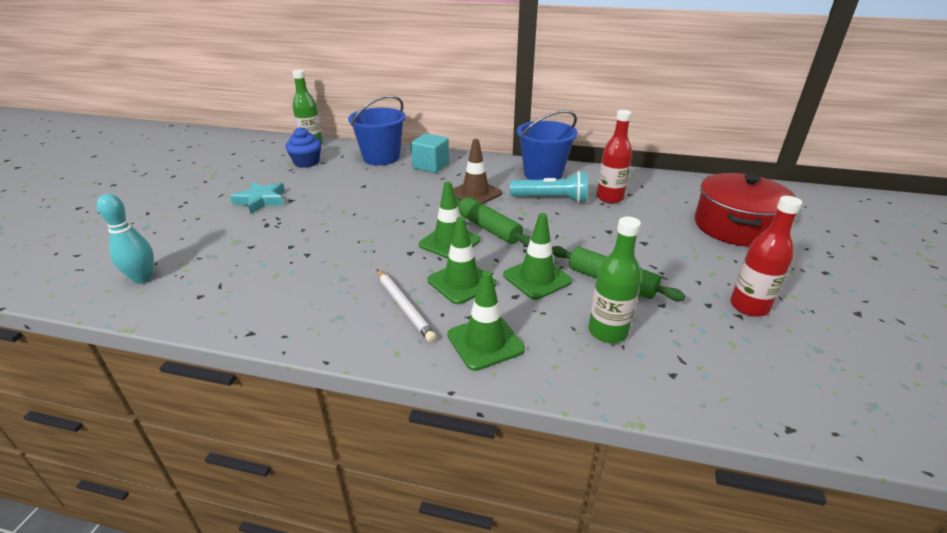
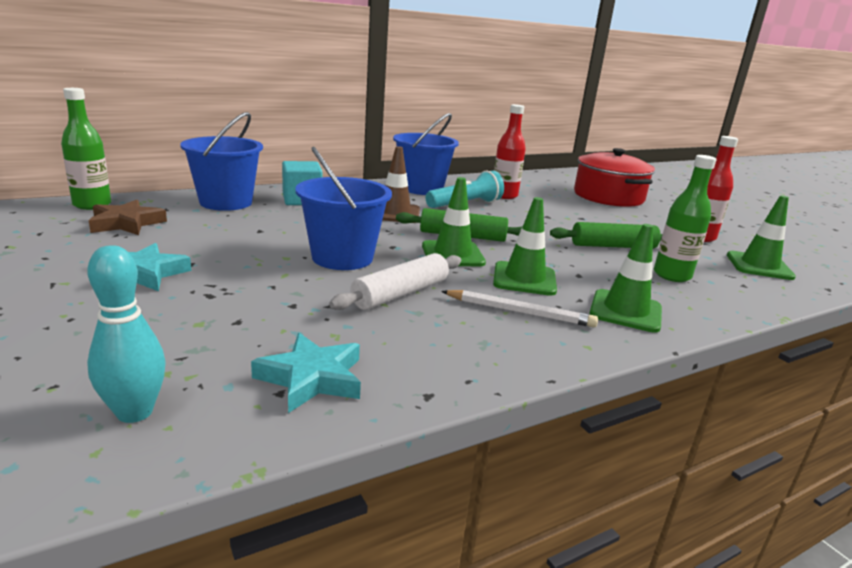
camera: 45 degrees left, 10 degrees down
(223, 295) = (312, 378): none -> turquoise star
(306, 162) = (126, 223): blue cupcake -> brown star
(357, 261) = (400, 293): none -> white rolling pin
(373, 221) = (342, 257): none -> blue bucket
(537, 278) = (568, 259): green traffic cone -> green traffic cone (759, 266)

